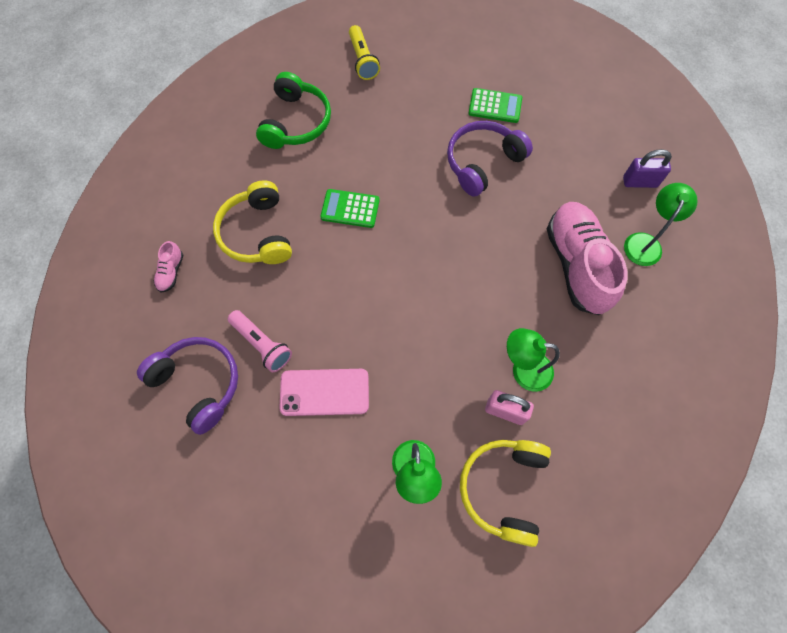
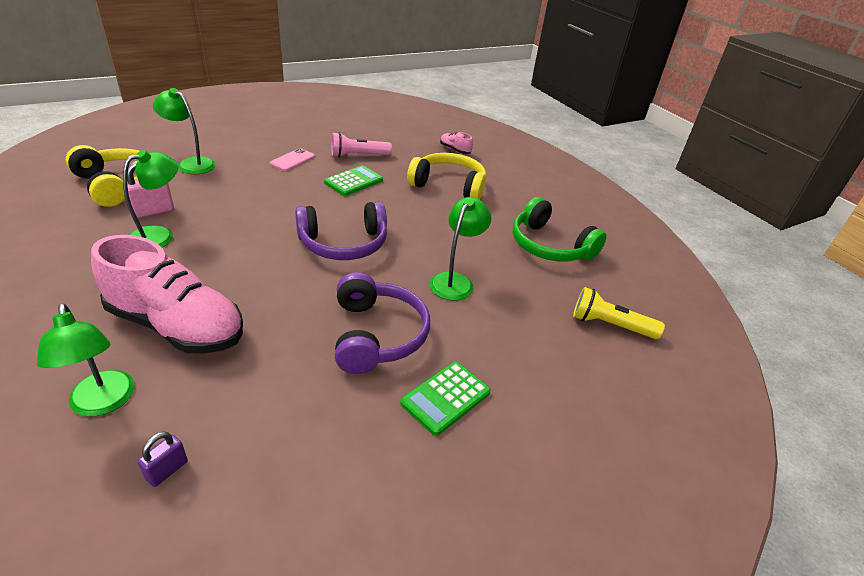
camera: 120 degrees right, 30 degrees down
(198, 384) = (363, 132): purple headphones -> purple headphones (343, 244)
(324, 392) = (292, 160): pink phone -> pink phone, size x0.62
(350, 209) = (421, 230): green calculator -> green calculator (354, 181)
(393, 154) = (455, 281): none -> green lamp
(639, 182) = (167, 470): purple padlock -> purple padlock, size x0.63

